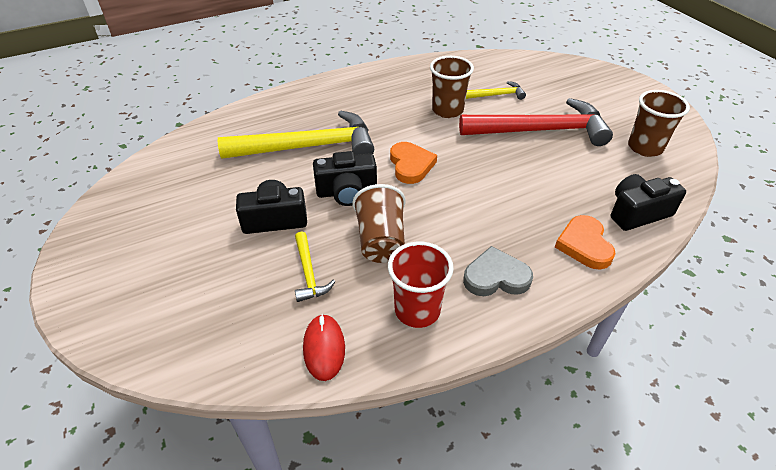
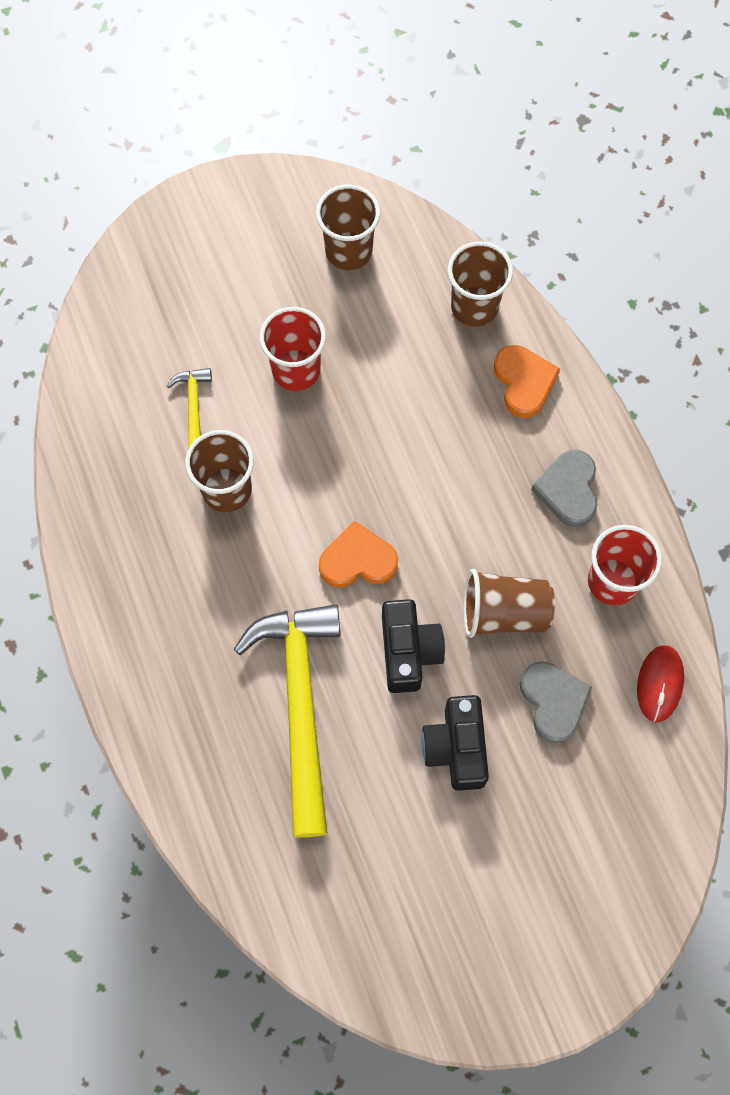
camera: 85 degrees left, 25 degrees up
(308, 273) = (553, 701): yellow hammer -> grey heart
(324, 348) = (659, 684): red mouse -> red mouse turned 75 degrees counterclockwise
(541, 131) = (296, 370): red hammer -> red cup
(584, 245) = (524, 382): orange heart -> orange heart turned 105 degrees counterclockwise
(637, 213) = (474, 307): black camera -> brown cup

